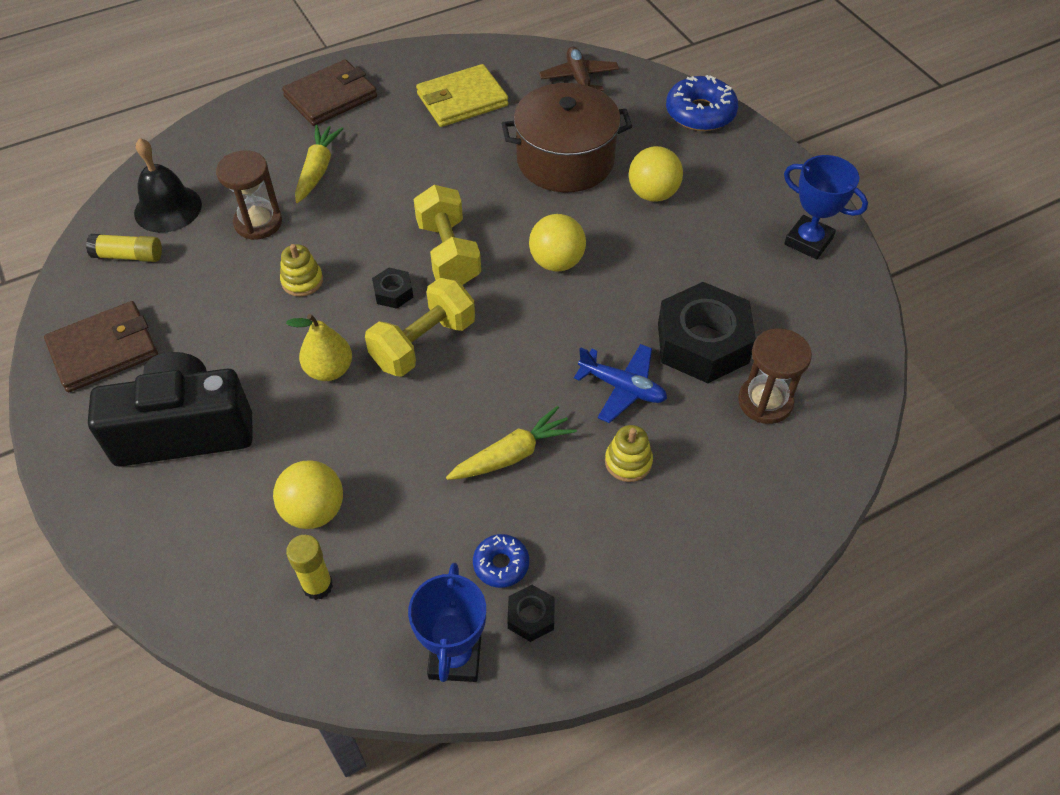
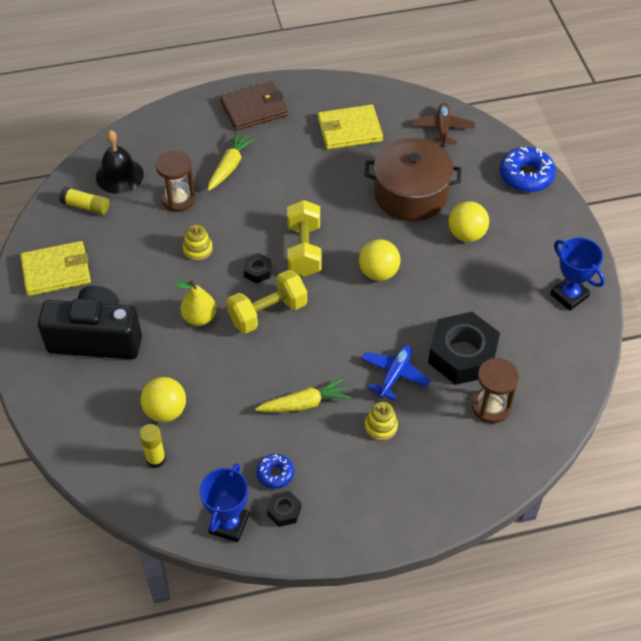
camera: 15 degrees right, 0 degrees up
(104, 350) = (56, 271): brown wallet -> yellow wallet
(622, 388) = (394, 374): blue plane -> blue plane turned 105 degrees counterclockwise

